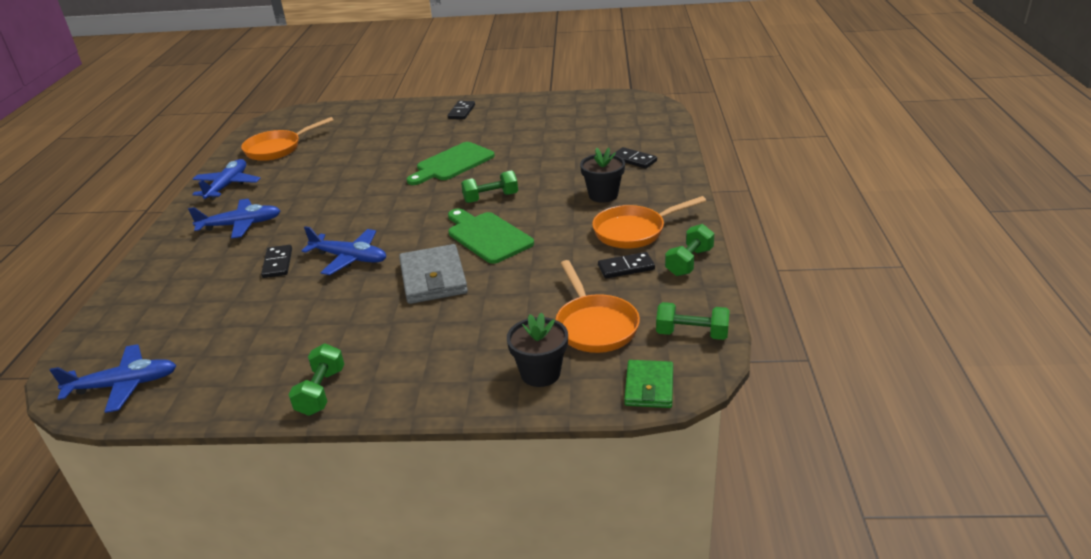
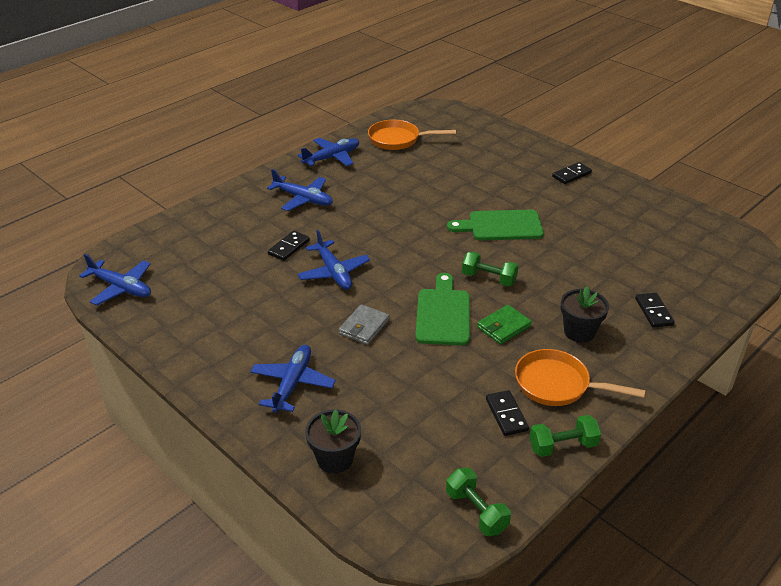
camera: 40 degrees right, 5 degrees up
(321, 392) = (202, 370): green dumbbell -> none
(426, 349) = (293, 383): none -> blue plane
(433, 278) = (364, 327): grey wallet -> grey wallet, size x0.64
(595, 325) = (418, 449): orange pan -> none
(626, 267) = (506, 414): black domino -> black domino turned 45 degrees clockwise
(649, 387) = (388, 529): green wallet -> green wallet (504, 327)

